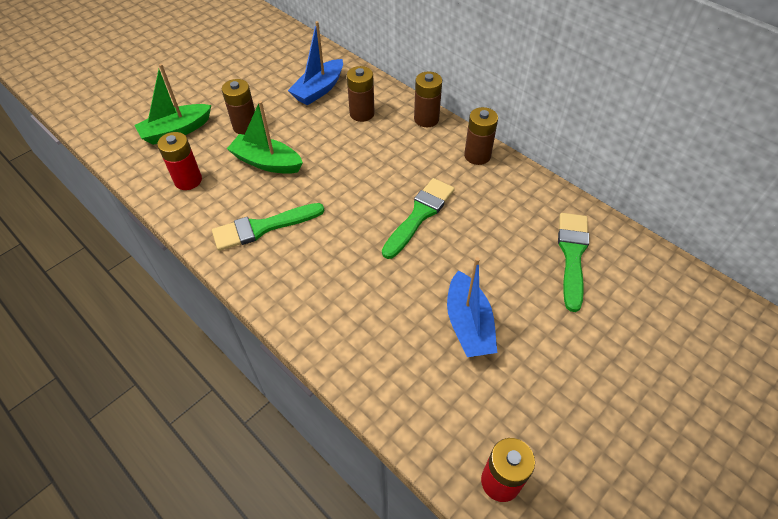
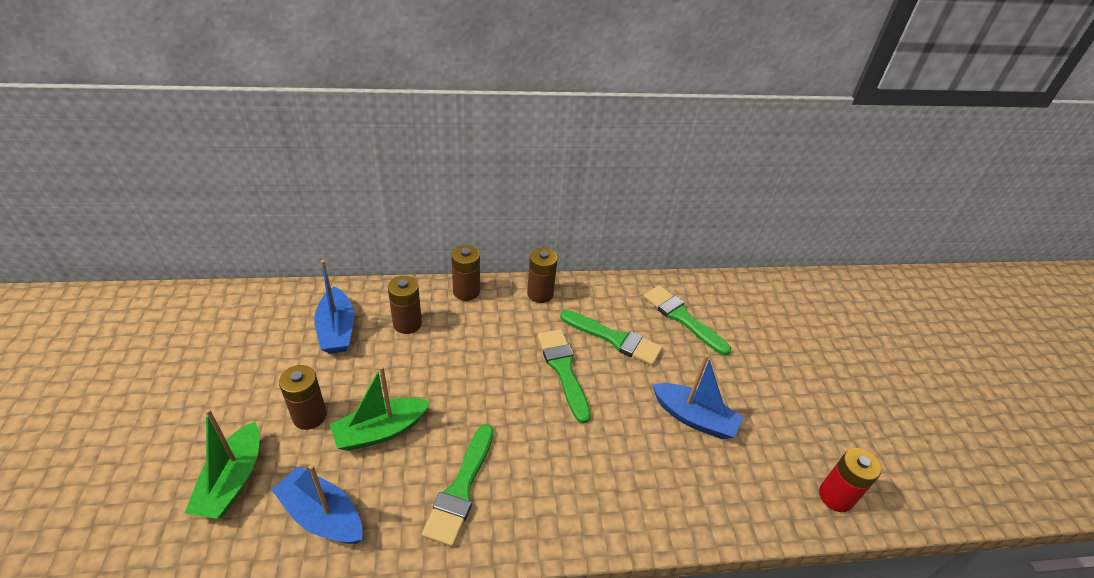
camera: 55 degrees left, 10 degrees down
(188, 180) = (322, 515): red battery -> blue boat
(489, 225) = (614, 339): none -> green brush

